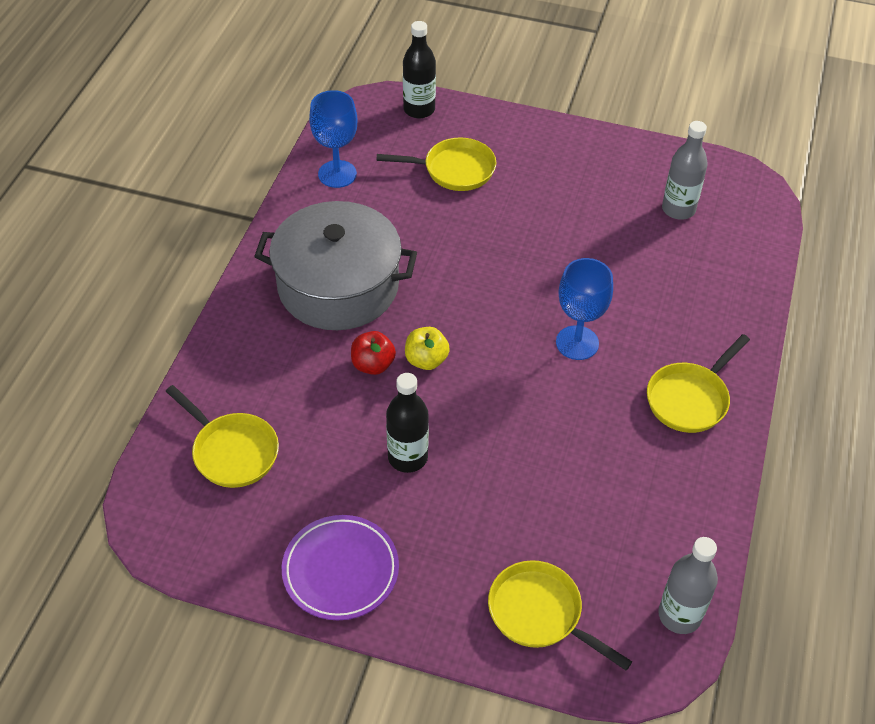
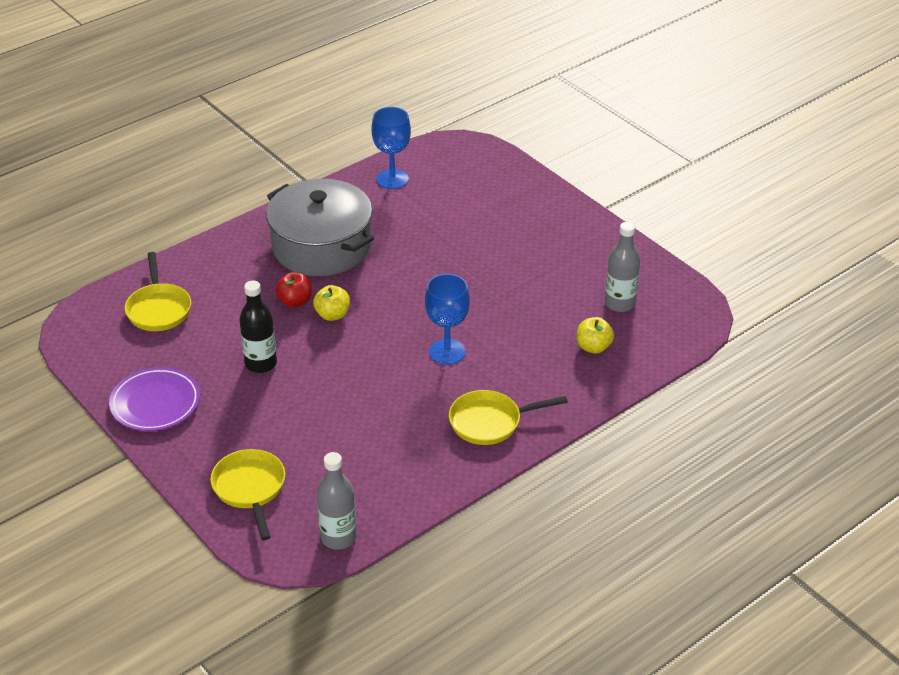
camera: 35 degrees right, 10 degrees down
(419, 109) = (494, 161): black bottle -> none
(454, 170) = (478, 210): yellow pan -> none
(700, 267) = (593, 347): none -> yellow apple

